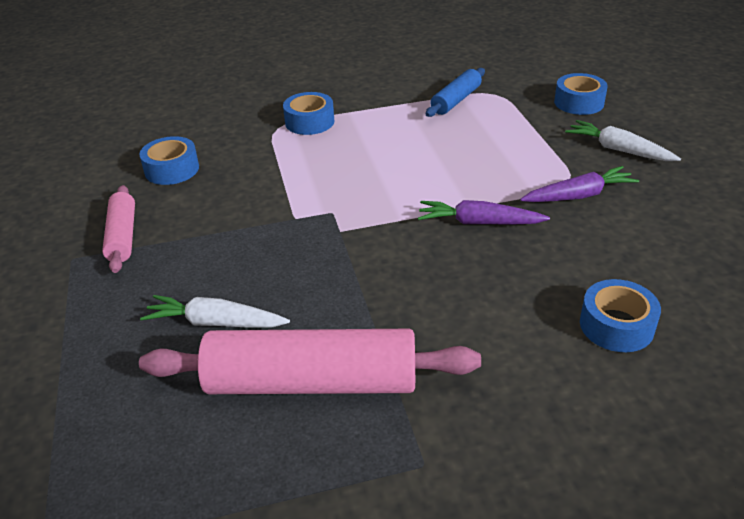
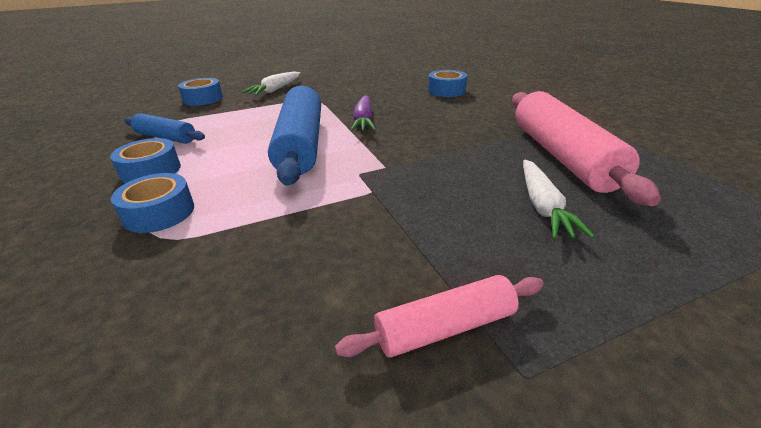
camera: 100 degrees left, 5 degrees down
(172, 169) = (252, 325): blue tape -> blue tape (151, 171)
(414, 177) = (301, 144): none -> blue rolling pin
(578, 195) = (329, 98): purple carrot -> none

